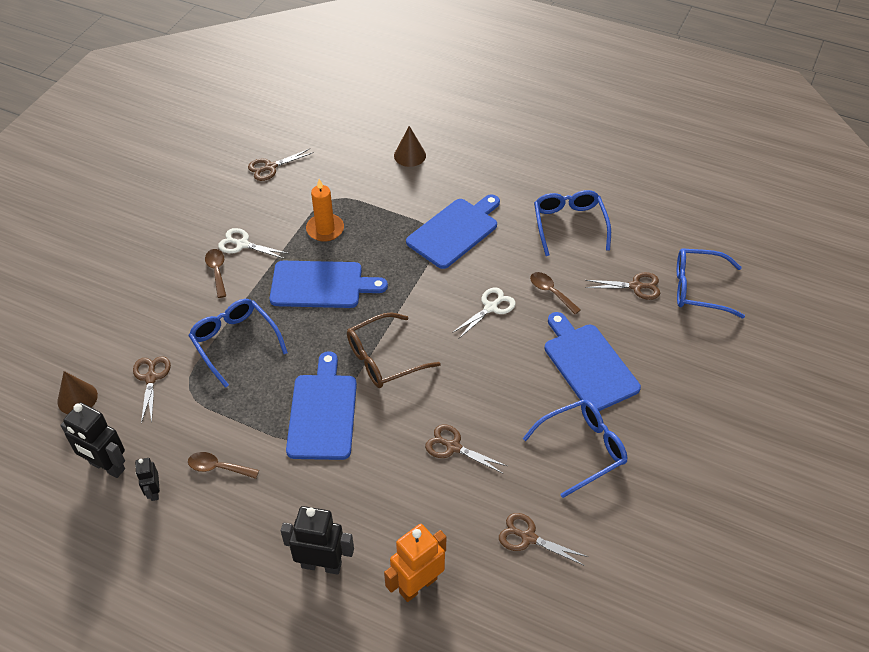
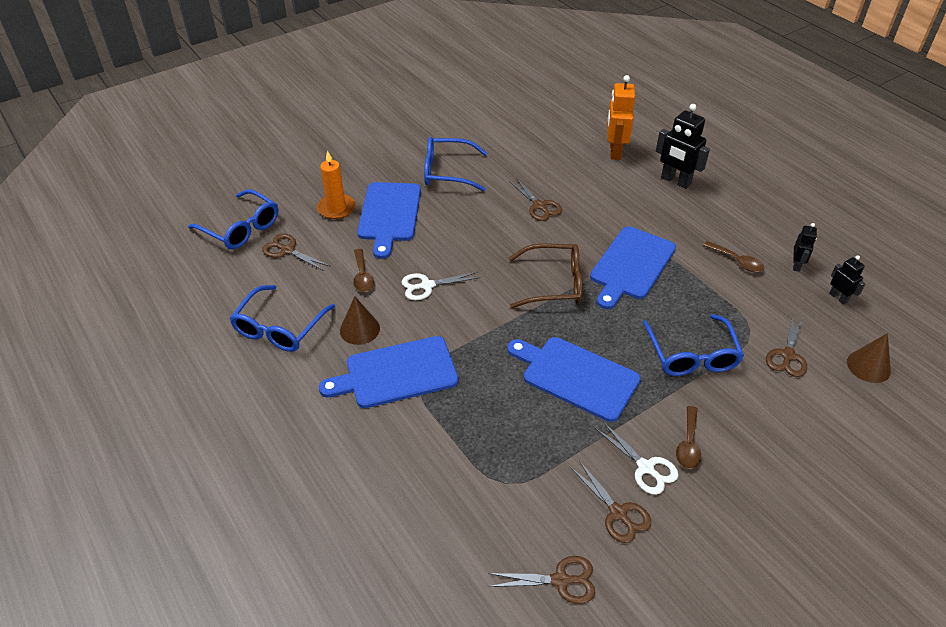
camera: 150 degrees left, 5 degrees down
(107, 466) = (838, 297): black robot -> black robot, size x0.56
(325, 229) = (536, 442): orange candle -> orange candle (336, 208)
(410, 155) = (364, 504): brown cone -> brown cone (359, 329)
(418, 585) = (614, 151): orange robot -> orange robot turned 105 degrees clockwise
(528, 537) = (526, 146): brown scissors -> brown scissors (618, 513)

